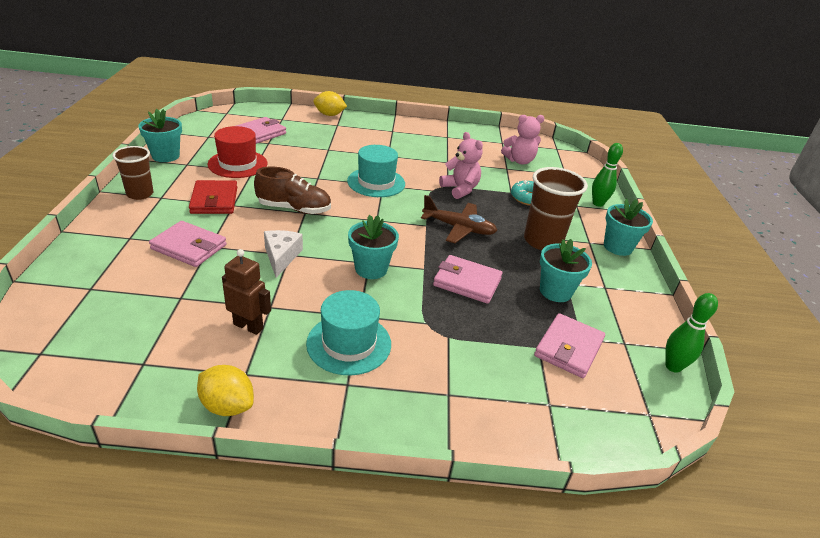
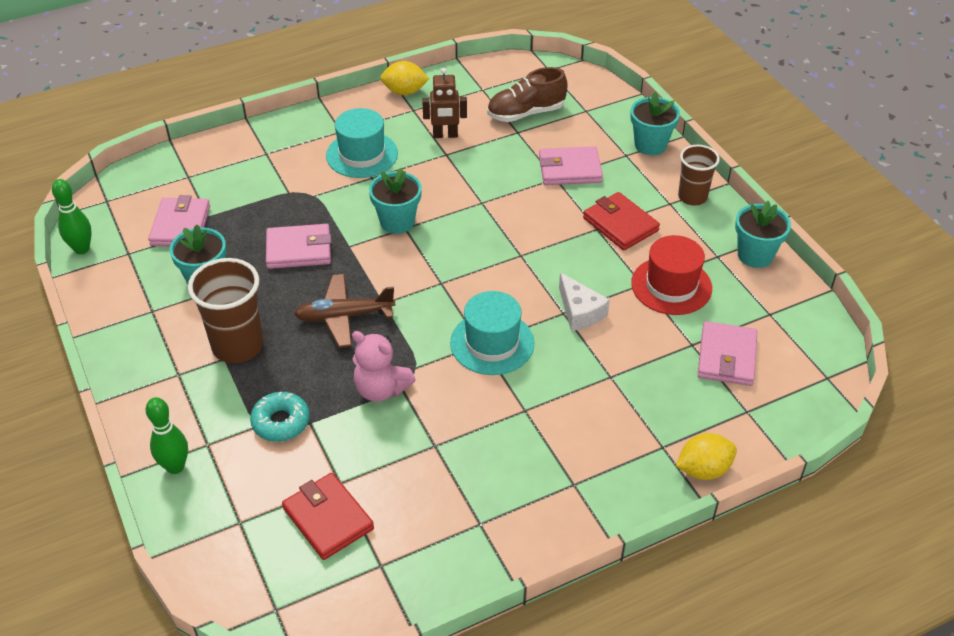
camera: 155 degrees right, 10 degrees up
(281, 257) = (485, 197): white cheese -> white cheese (580, 312)
(294, 209) = (536, 254): brown shoe -> brown shoe (525, 113)
(519, 161) = (328, 518): pink teddy bear -> red wallet
(617, 247) = (140, 383): turquoise flower pot -> turquoise flower pot (650, 145)

